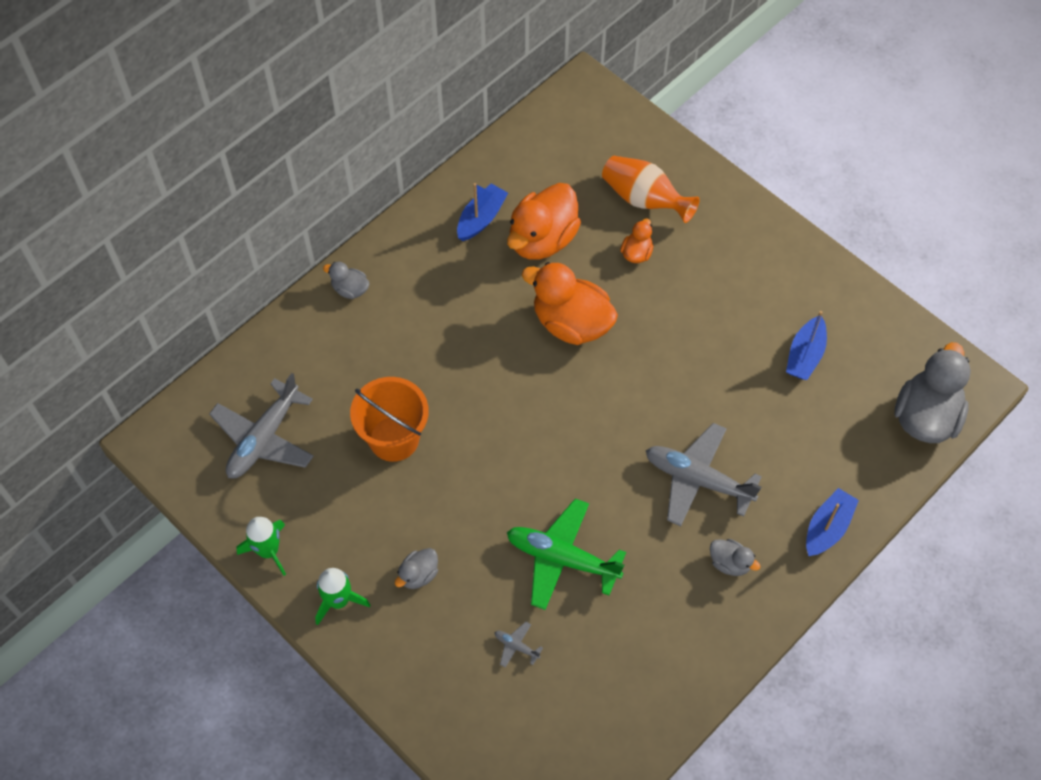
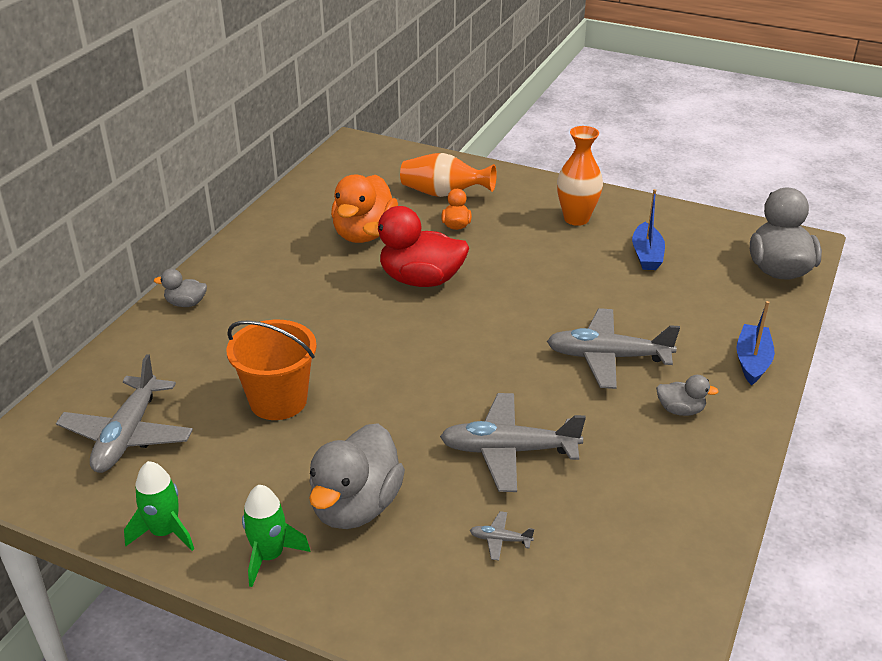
camera: 20 degrees left, 25 degrees down
(418, 575) = (356, 506): grey duck -> grey duck, size x2.08
(481, 218) = (299, 233): blue boat -> none
(562, 558) = (508, 451): green plane -> grey plane
(571, 323) = (421, 280): orange duck -> red duck
(761, 279) = (576, 219): none -> orange vase

